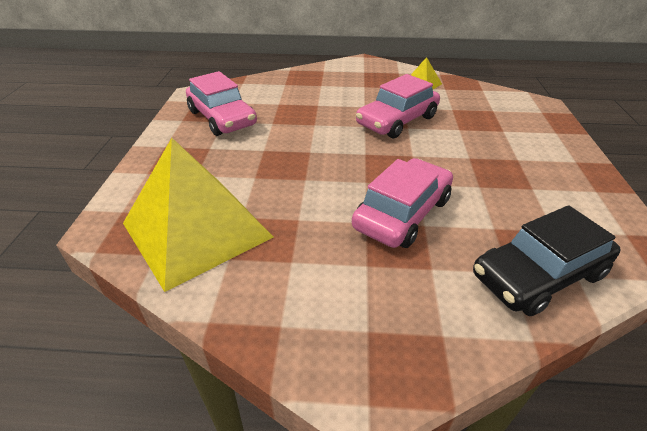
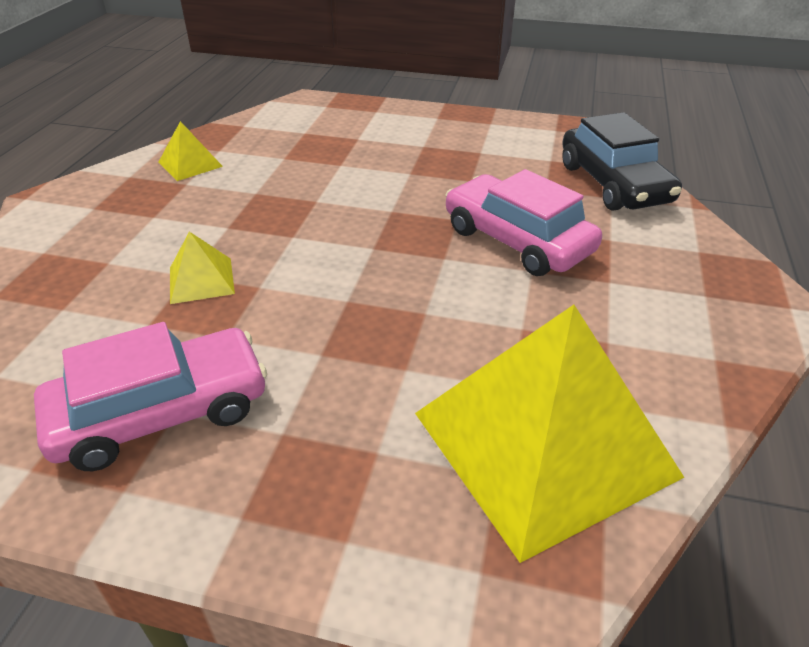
camera: 80 degrees left, 0 degrees up
(314, 108) = (201, 280): none -> yellow pyramid
(397, 121) = (293, 205): pink car -> none

